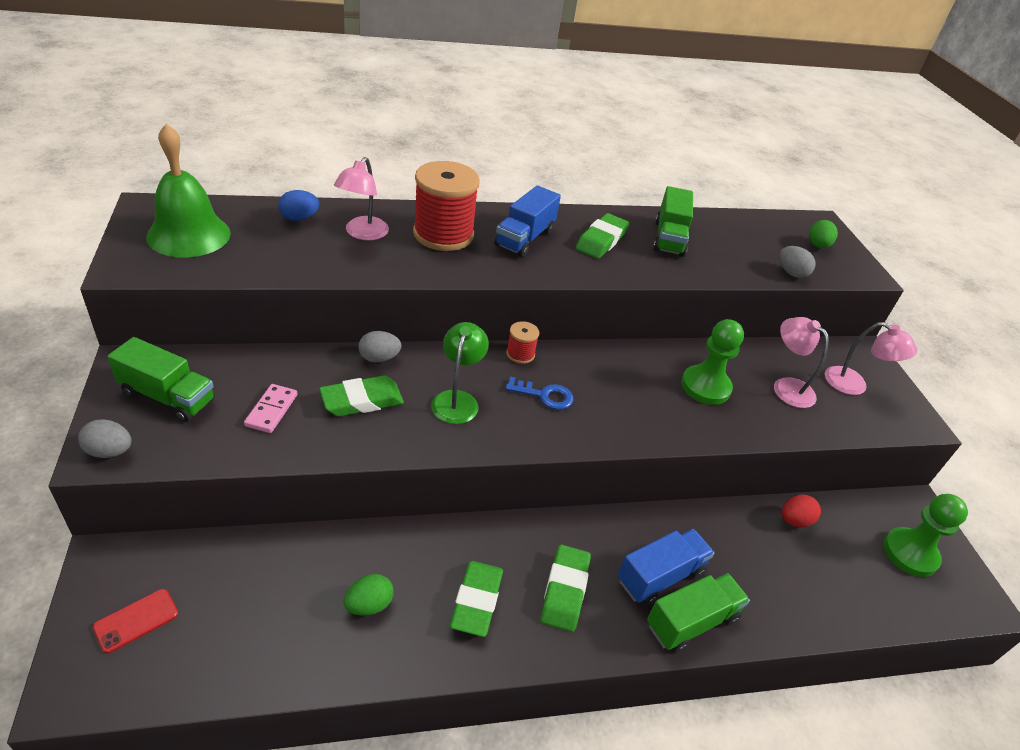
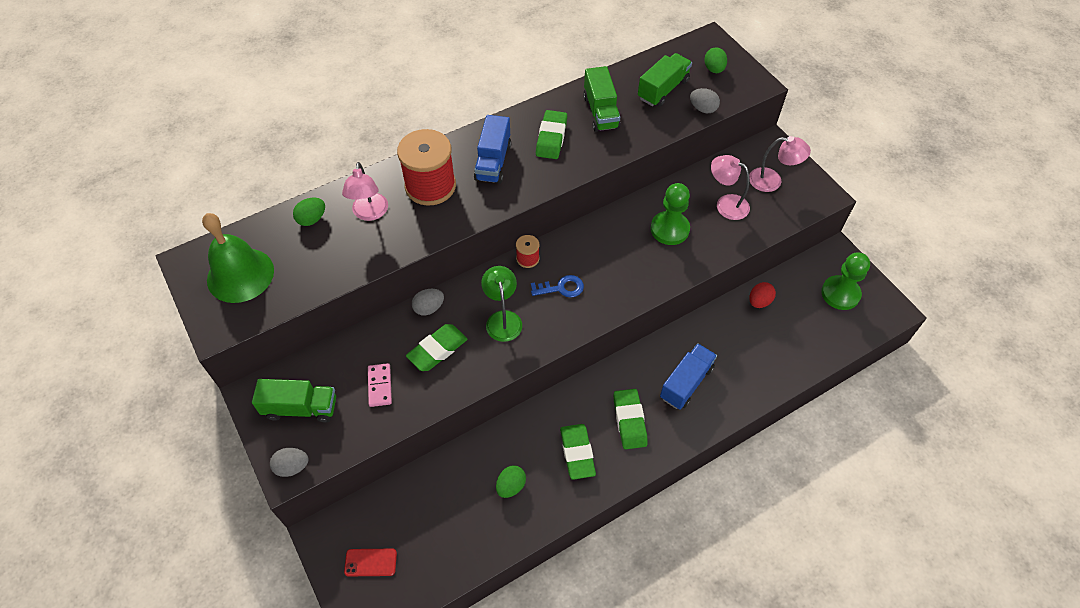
camera: 15 degrees left, 15 degrees up
(136, 620) = (370, 562): red phone -> red phone turned 60 degrees clockwise
(299, 218) = (312, 219): blue egg -> green egg
(691, 621) = (717, 406): green truck -> green truck (663, 89)

